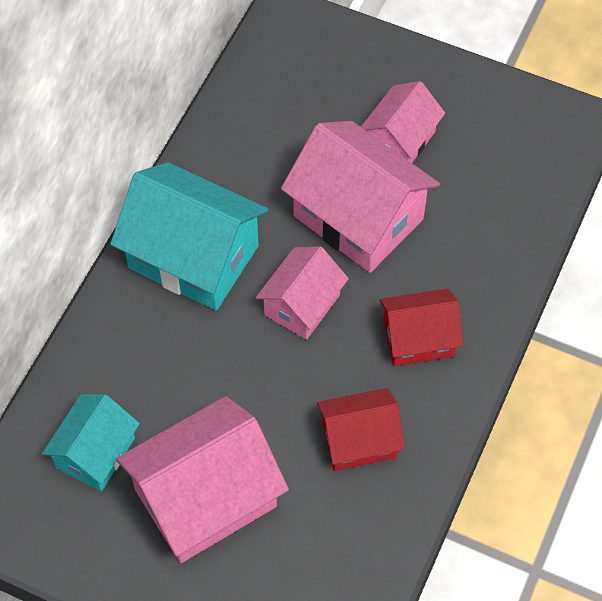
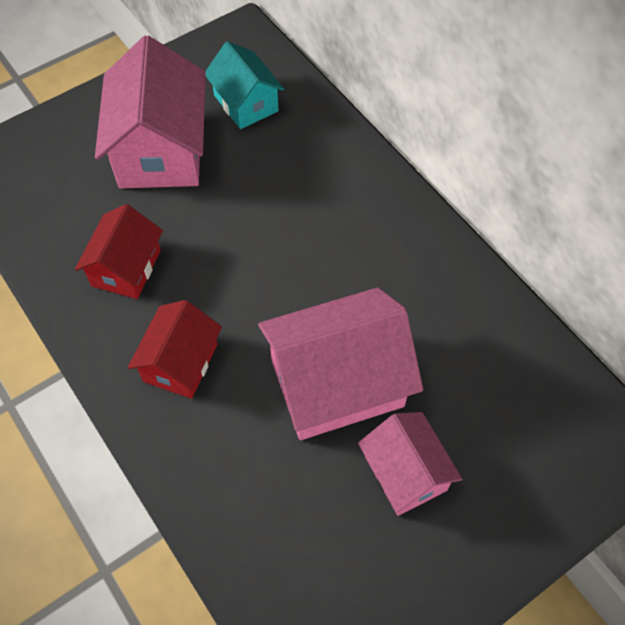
camera: 120 degrees right, 0 degrees up
(193, 257) = (376, 234): turquoise house -> none
(302, 305) = (276, 290): pink house -> none

